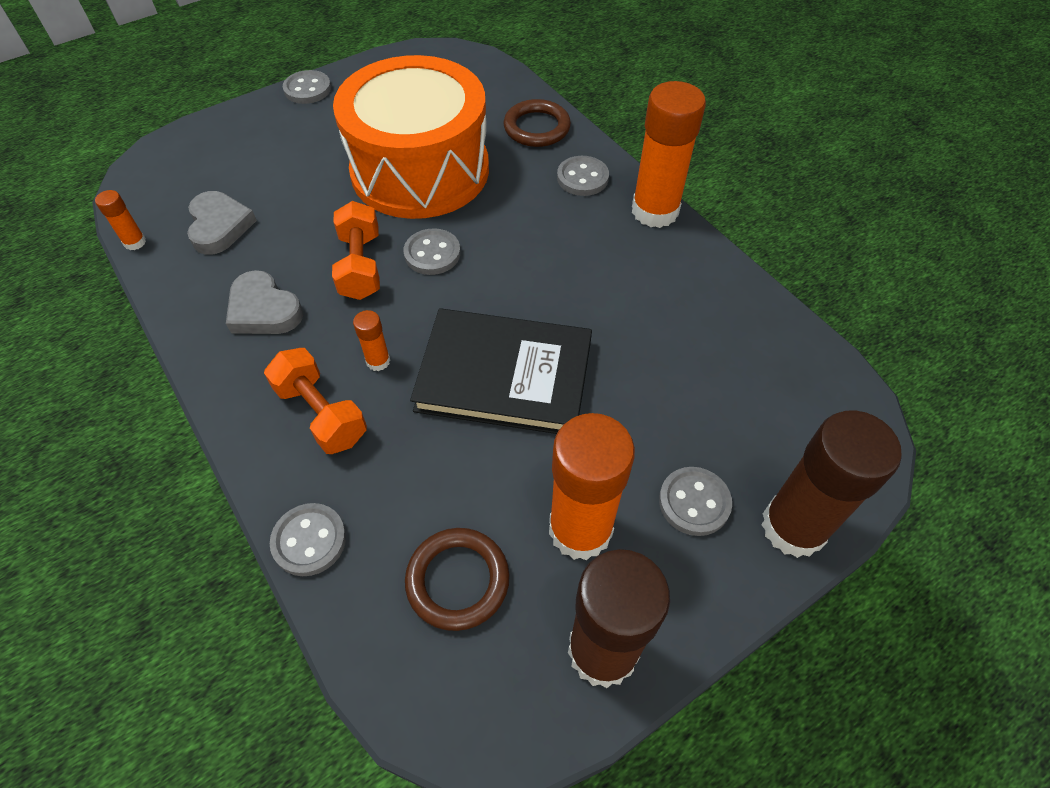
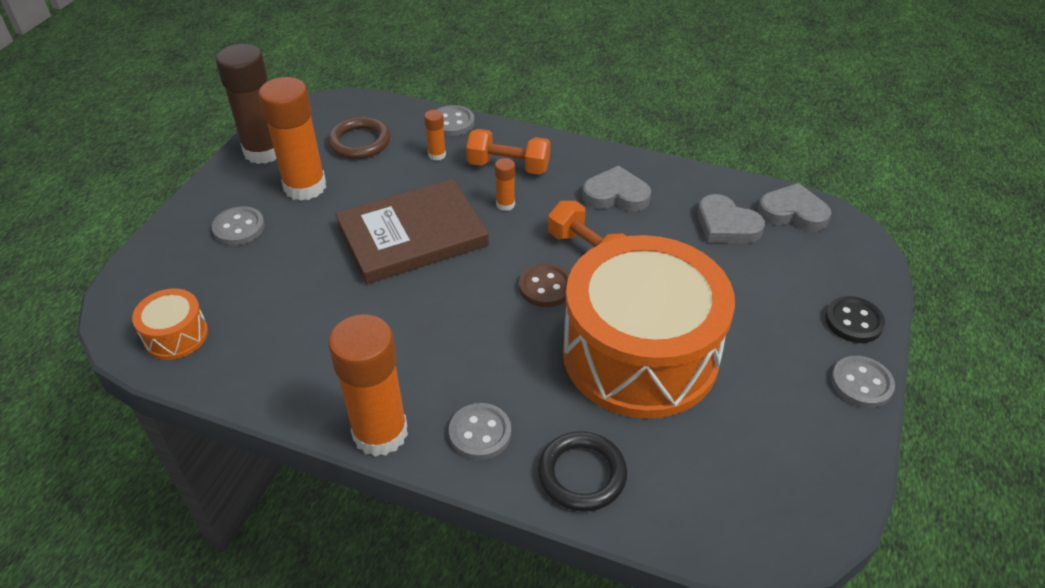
camera: 145 degrees right, 10 degrees down
(135, 242) = (762, 188): orange glue stick -> orange glue stick (437, 155)
(152, 207) = (793, 212): none -> grey heart
(252, 118) = (853, 321): none -> black button
(432, 254) = (545, 287): grey button -> brown button
(504, 375) = (412, 235): black book -> brown book
(537, 128) = (582, 474): brown ring -> black ring
(793, 527) = (167, 243): brown glue stick -> none
(805, 383) = (176, 335): none -> orange drum

